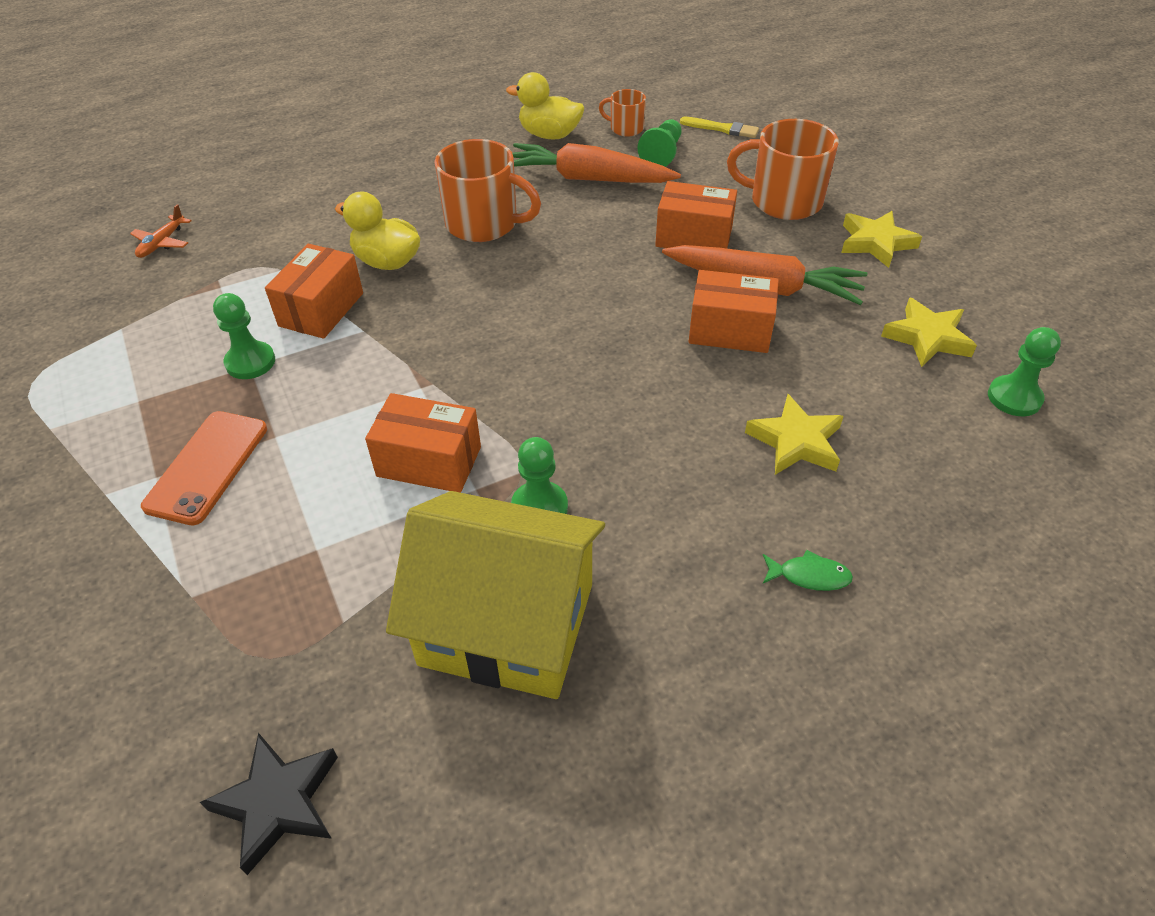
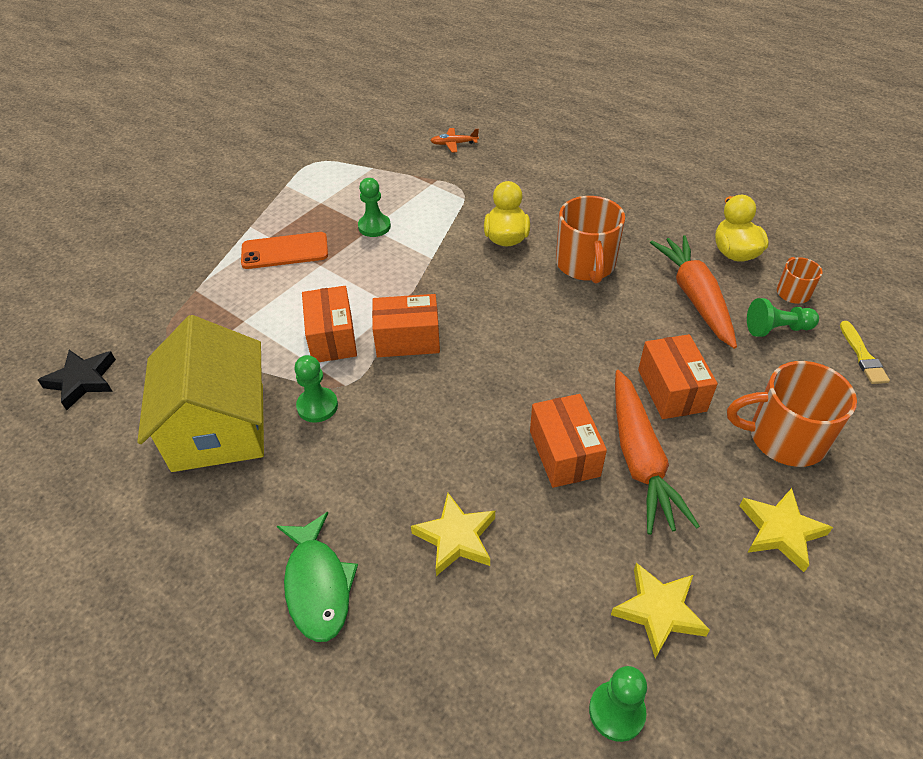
camera: 65 degrees right, 0 degrees up
(321, 309) = (439, 232): orange box -> orange box (407, 339)
(784, 201) = (784, 437): orange mug -> orange mug turned 75 degrees counterclockwise
(809, 576) = (318, 585): green fish -> green fish, size x1.93

